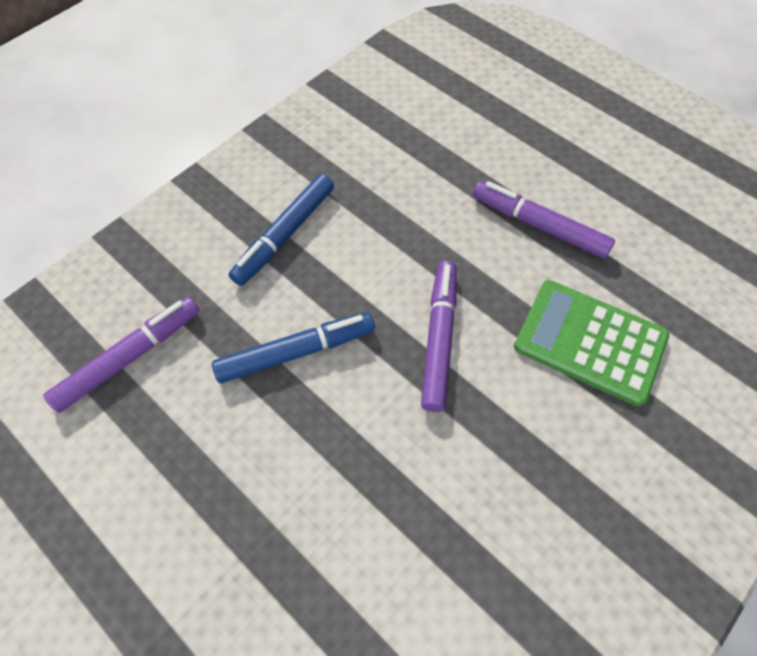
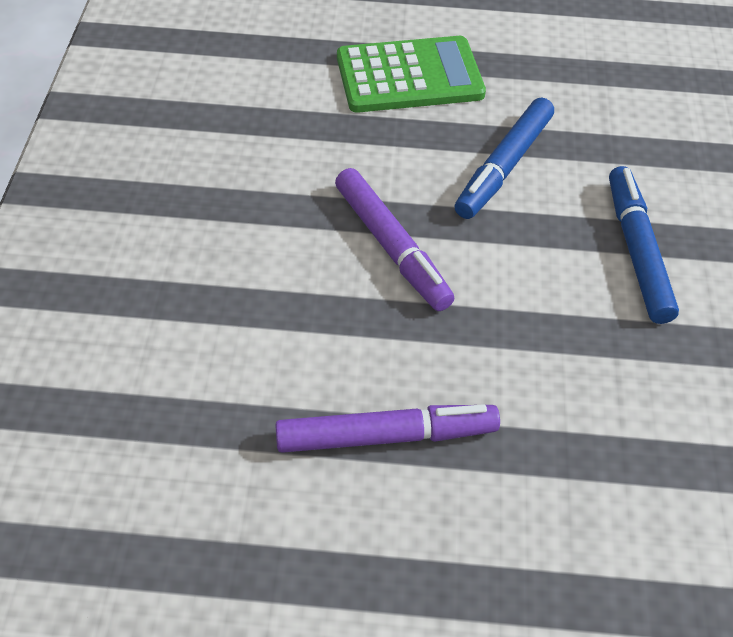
camera: 140 degrees right, 10 degrees down
(130, 357) = (623, 93): purple marker -> none
(590, 342) = (238, 330): green calculator -> green calculator (409, 76)

